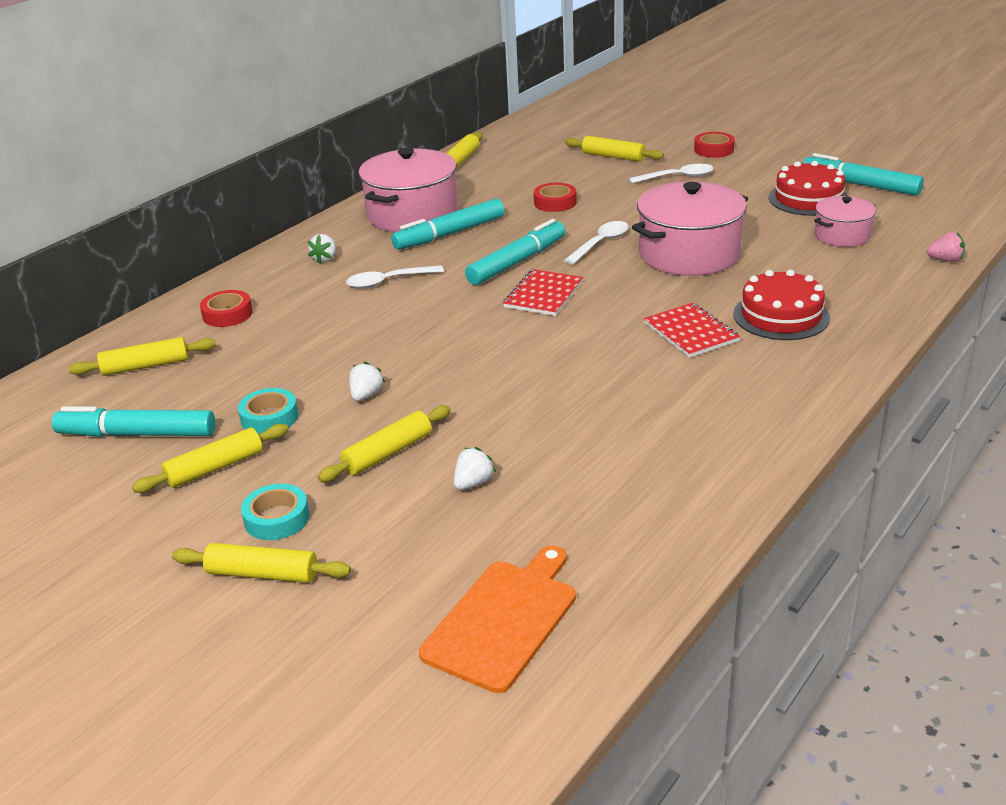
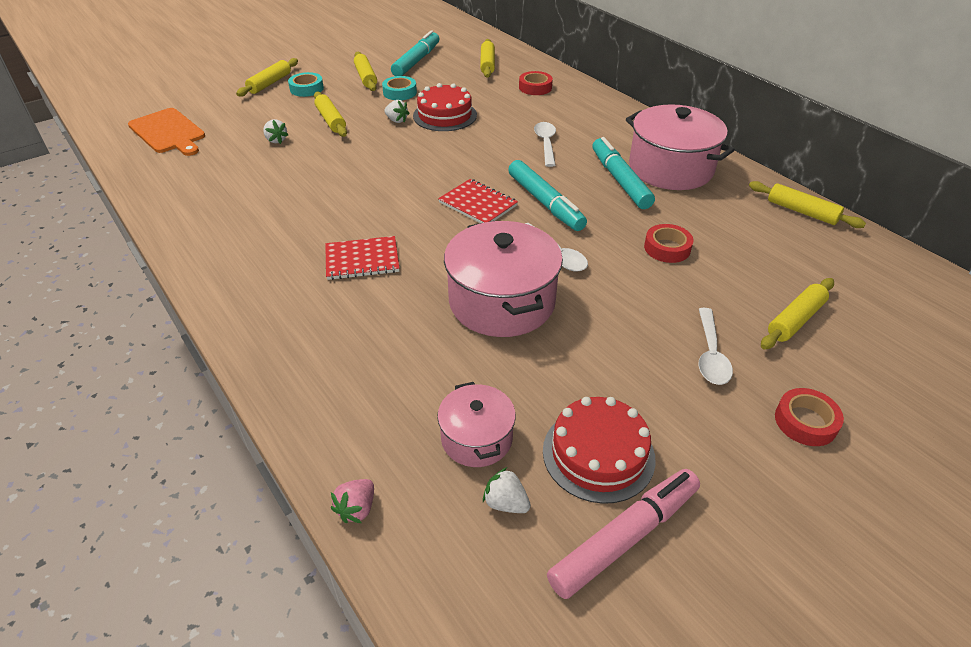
camera: 105 degrees right, 10 degrees up
(325, 259) = (601, 124): white strawberry -> white strawberry (506, 503)
(781, 316) = (346, 319): red cake -> red cake (445, 115)
(860, 185) = (624, 538): turquoise marker -> pink marker

